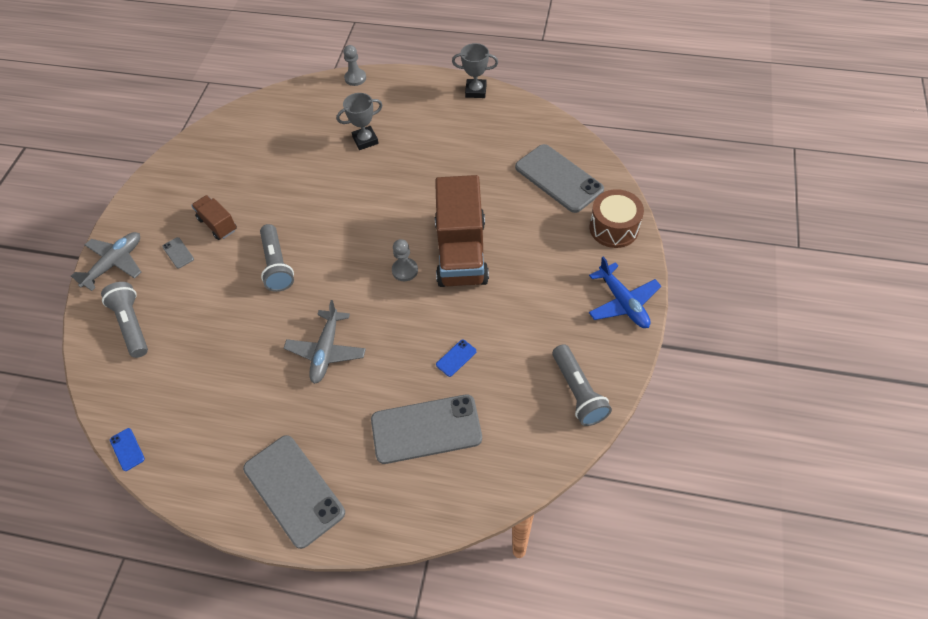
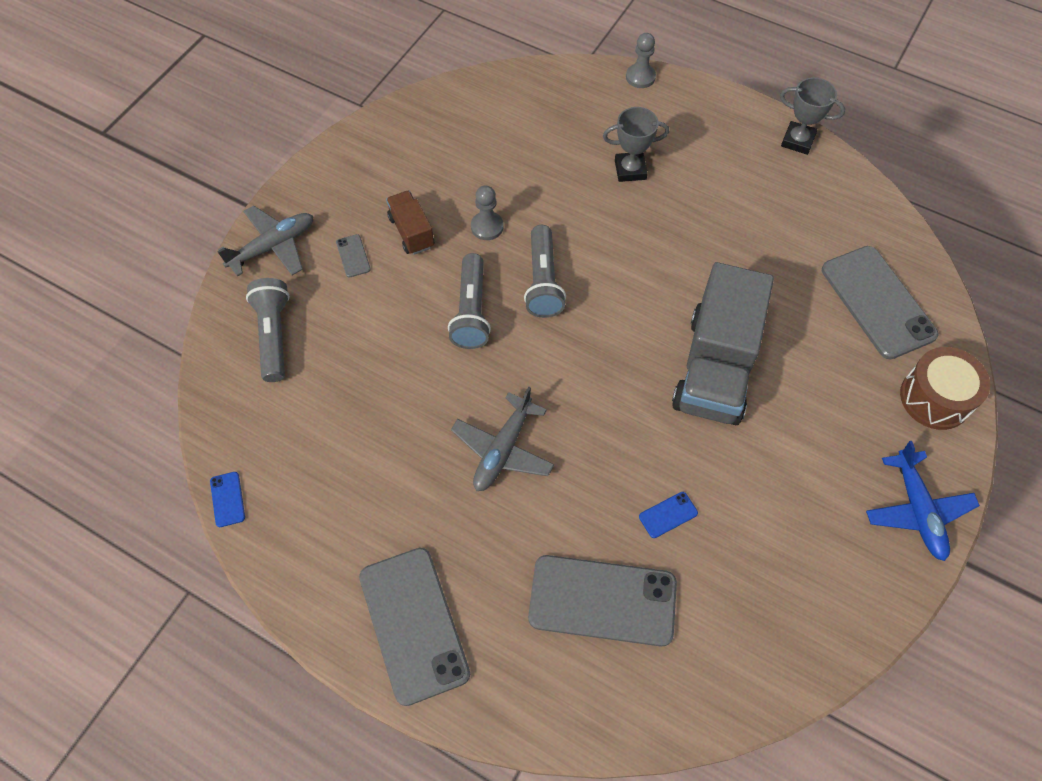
camera: 15 degrees right, 5 degrees up
(405, 270) = (633, 370): grey pawn -> grey pawn (487, 227)
(461, 252) = (715, 368): brown truck -> grey truck
(578, 392) = (818, 618): grey flashlight -> grey flashlight (543, 281)

